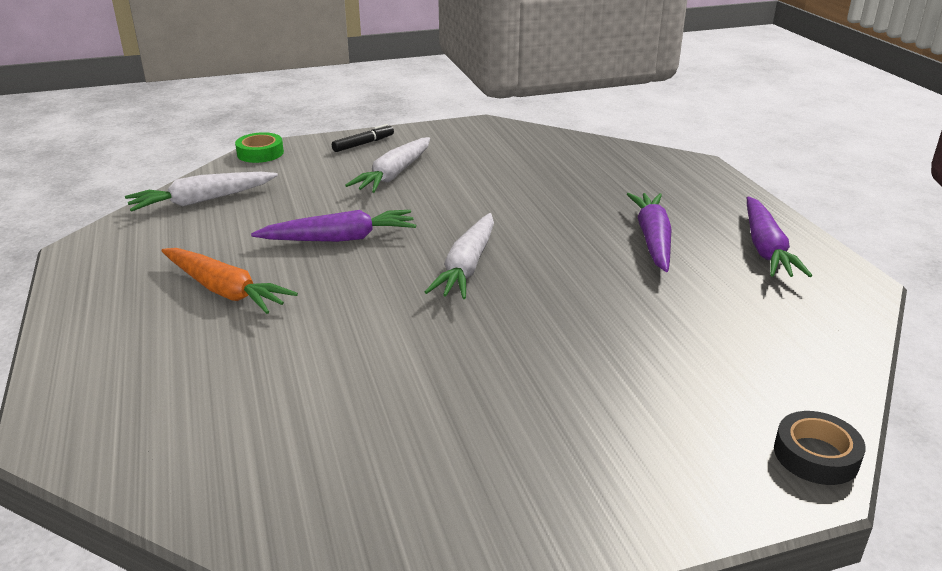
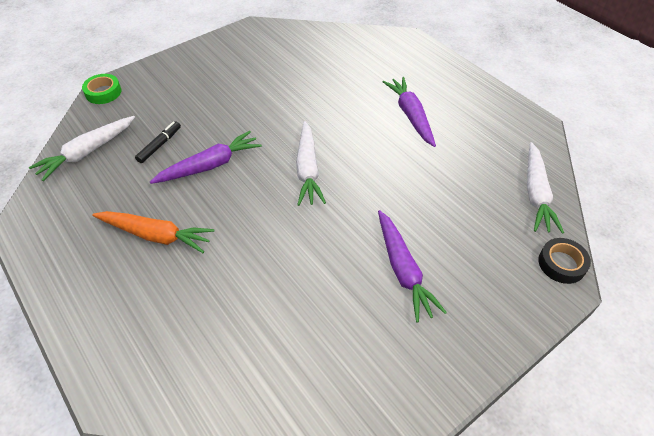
camera: 20 degrees left, 20 degrees up
(363, 144) = (176, 66): black marker -> black marker (160, 145)
(394, 174) = (215, 93): white carrot -> white carrot (536, 194)
(765, 248) = (478, 107): purple carrot -> purple carrot (403, 270)

